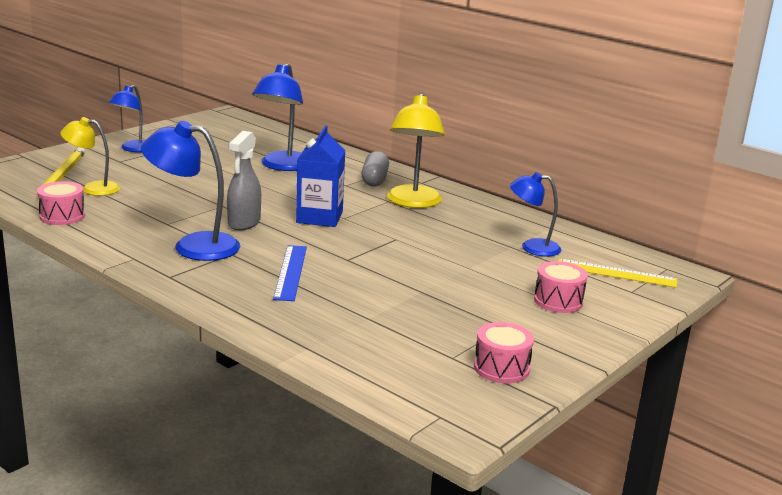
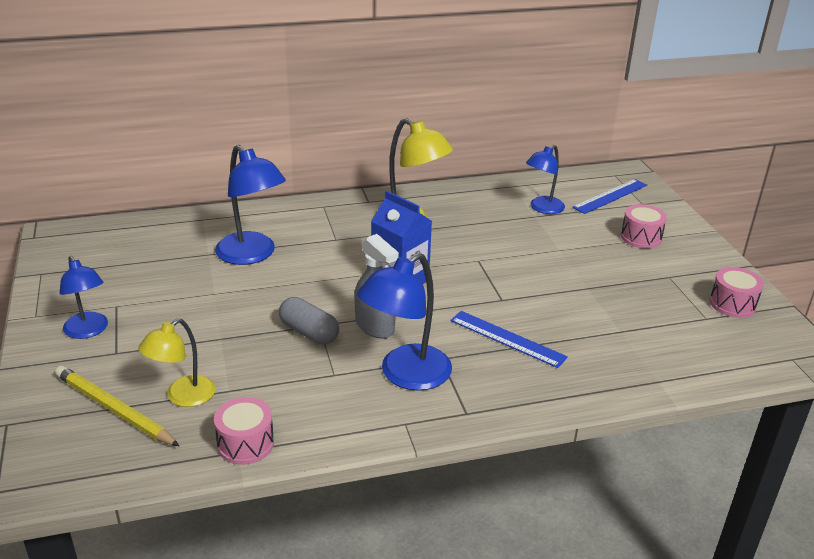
camera: 55 degrees left, 10 degrees up
(374, 180) = (339, 221): grey capsule -> grey capsule (309, 332)
(616, 273) = (610, 196): yellow ruler -> blue ruler

